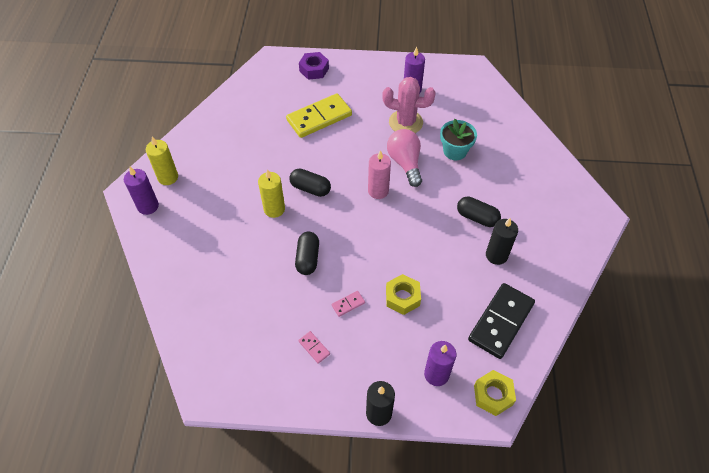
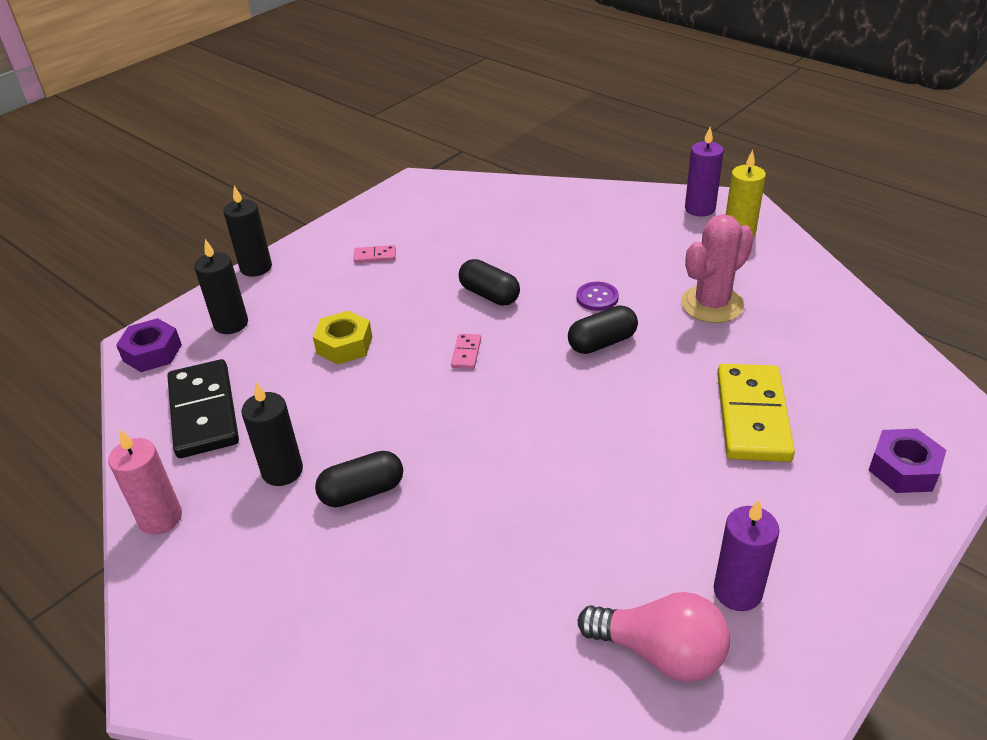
camera: 130 degrees right, 15 degrees down
(274, 209) = (597, 297): yellow candle -> purple button
(348, 304) = (392, 299): pink domino -> pink domino (466, 353)
(378, 191) = (529, 408): pink candle -> pink candle (160, 518)
(405, 122) = (649, 526): pink cactus -> pink cactus (712, 304)
(405, 163) = (554, 469): pink light bulb -> pink light bulb (660, 653)
(436, 374) = (231, 324): purple candle -> black candle
(455, 151) = (517, 554): turquoise flower pot -> none
(493, 395) = (152, 353): yellow nut -> purple nut

